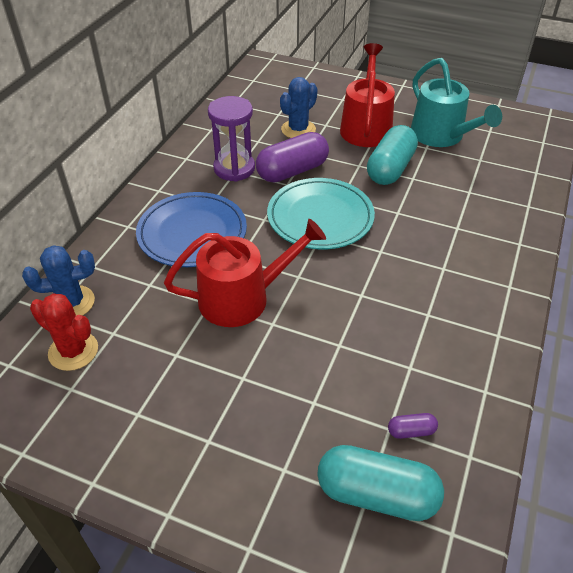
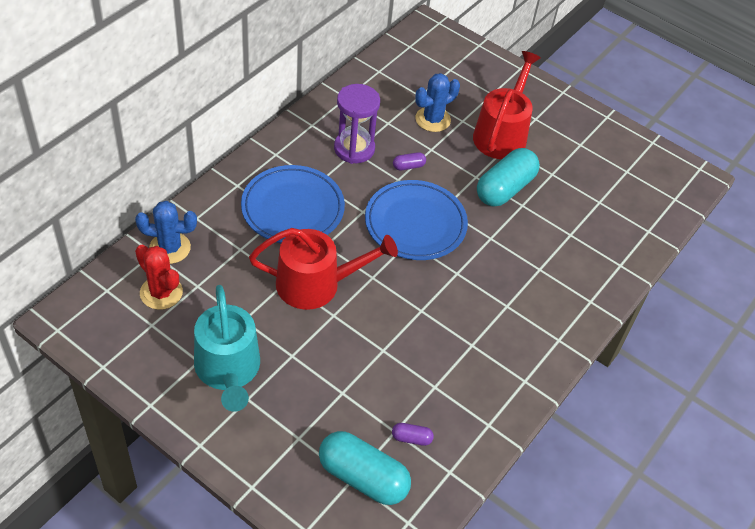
camera: 10 degrees right, 5 degrees up
(292, 171) = (408, 166): purple capsule -> purple capsule, size x0.44
(320, 218) = (415, 224): turquoise plate -> blue plate
(441, 135) = (573, 164): turquoise watering can -> turquoise watering can (228, 369)

